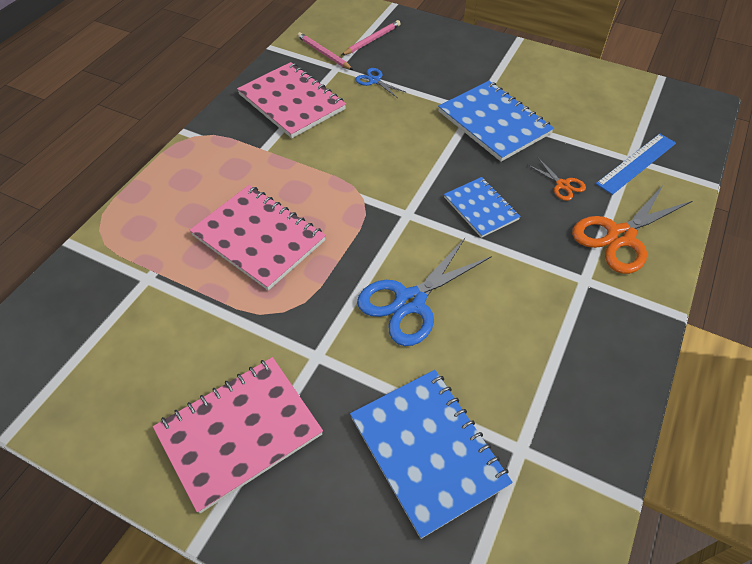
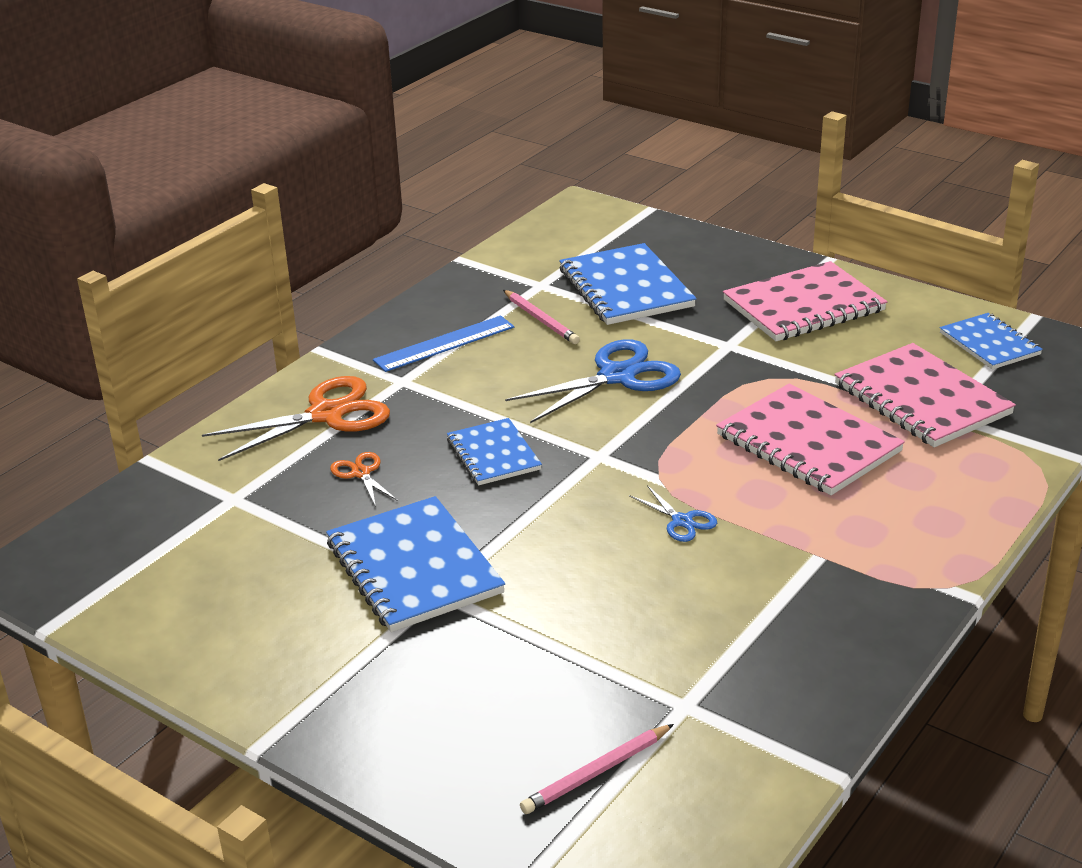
camera: 170 degrees left, 20 degrees down
(72, 381) = (989, 344): none -> blue notebook
(292, 102) = (776, 635): pink notebook -> pink notebook (921, 399)
(323, 53) = (712, 744): pink pencil -> pink pencil (541, 320)
(374, 80) = (609, 667): blue scissors -> blue scissors (682, 521)
(636, 163) = (229, 492): blue ruler -> blue ruler (444, 343)

